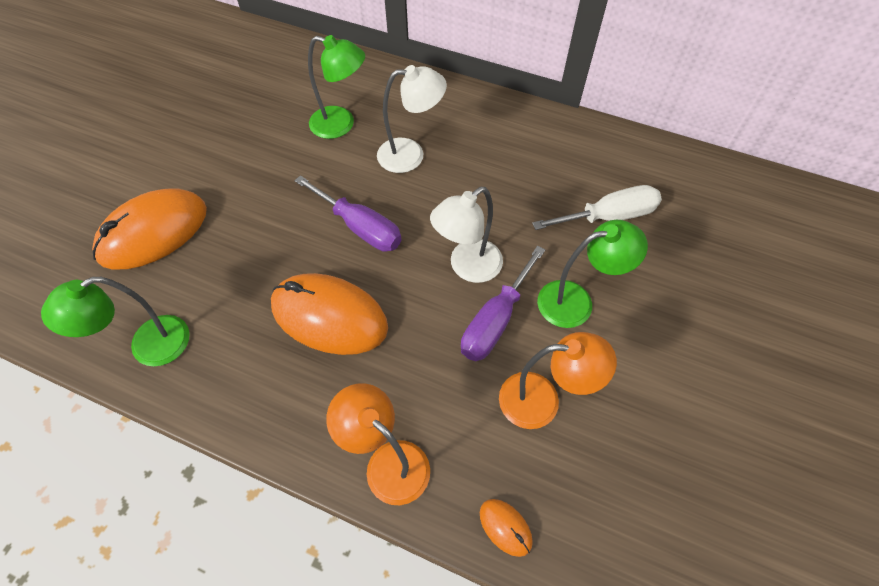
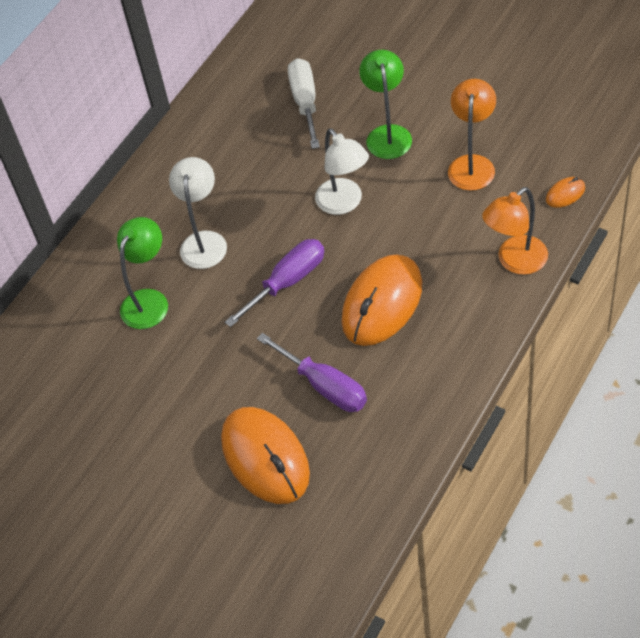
camera: 75 degrees left, 5 degrees down
(148, 346) = (397, 441): green lamp -> none
(495, 321) = (399, 188): purple screwdriver -> purple screwdriver (324, 386)

